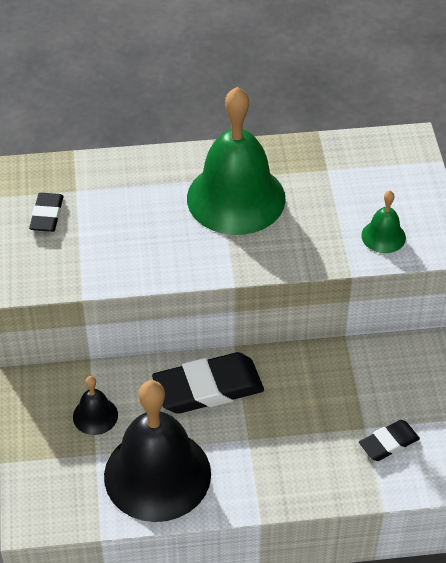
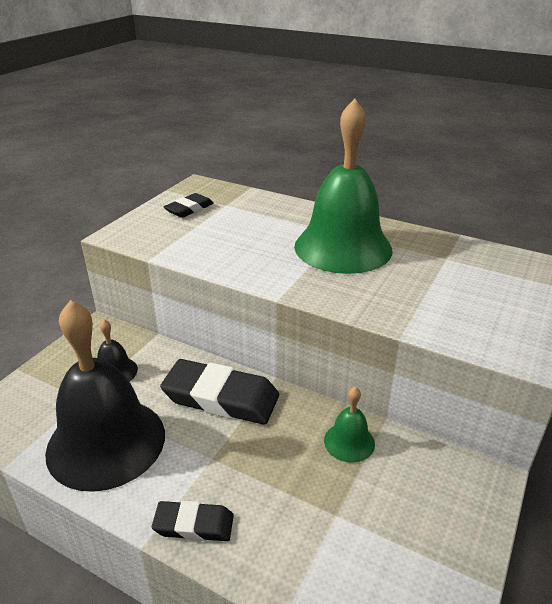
camera: 35 degrees right, 15 degrees down
(383, 236) = (463, 321): green bell -> green bell (349, 442)
(388, 443) = (349, 547): black eraser -> black eraser (194, 525)

